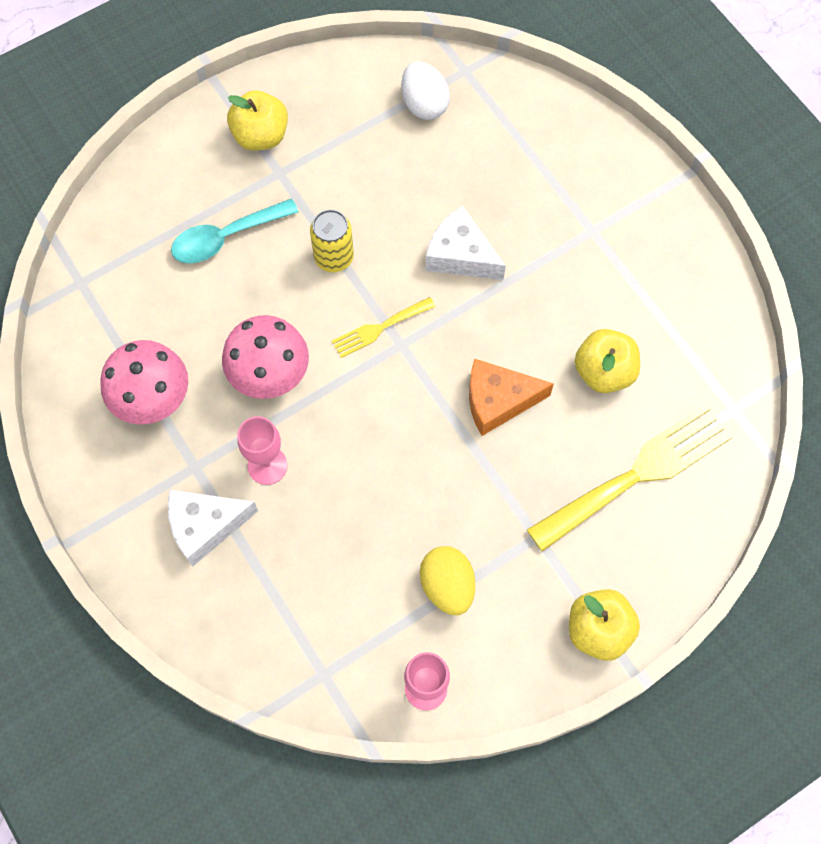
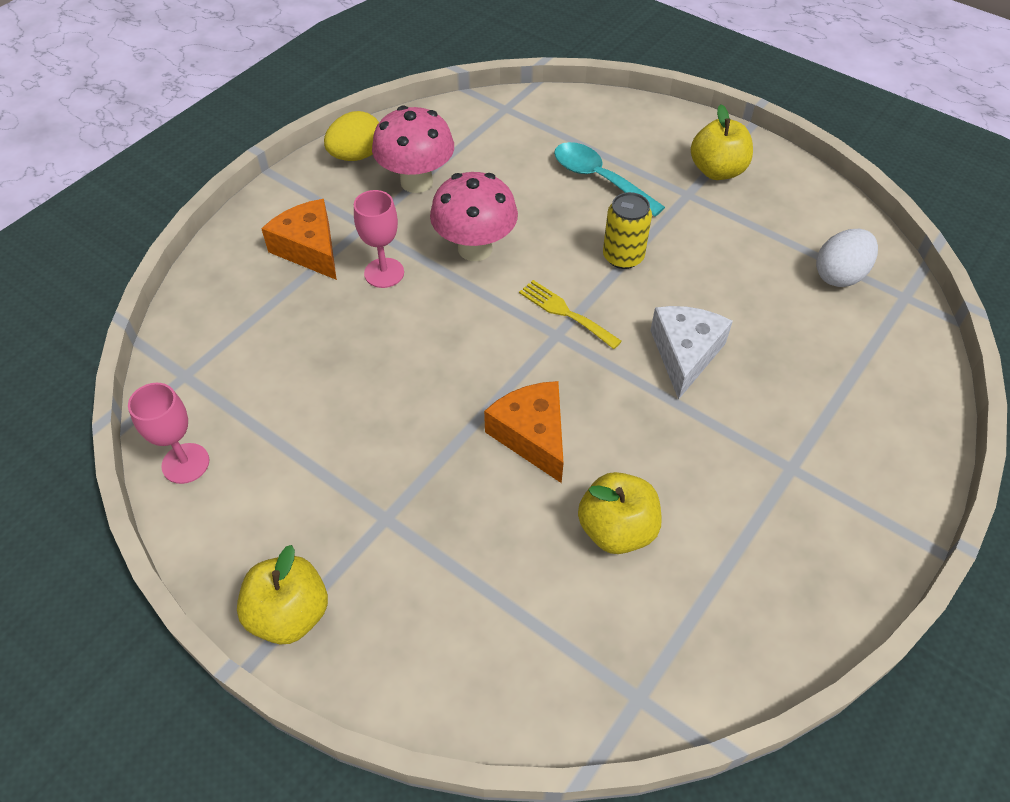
camera: 70 degrees right, 15 degrees down
(205, 526) = (309, 249): white cheese -> orange cheese
(447, 586) = (303, 450): yellow egg -> yellow egg (356, 155)
(638, 473) = (502, 603): yellow fork -> none

